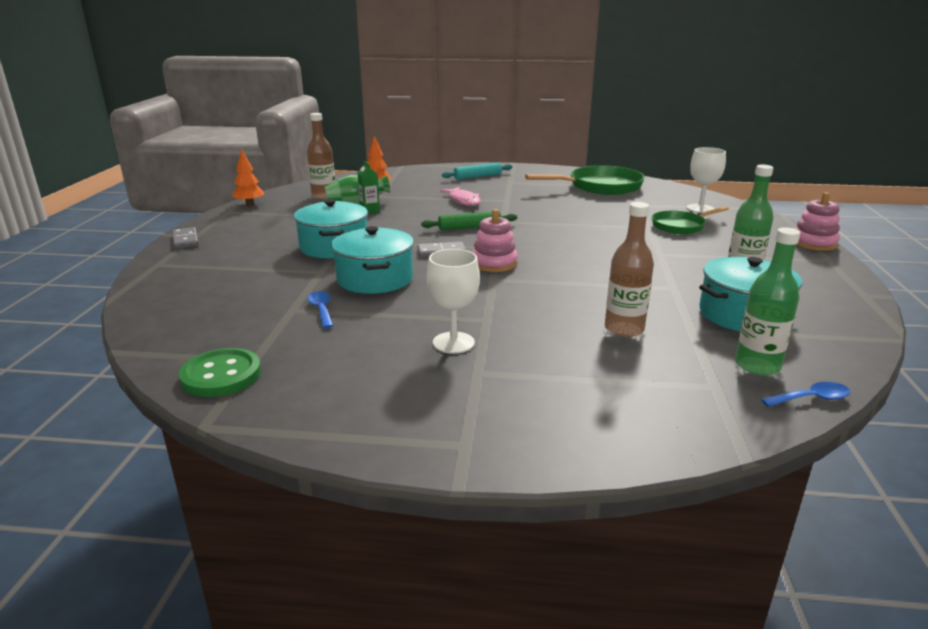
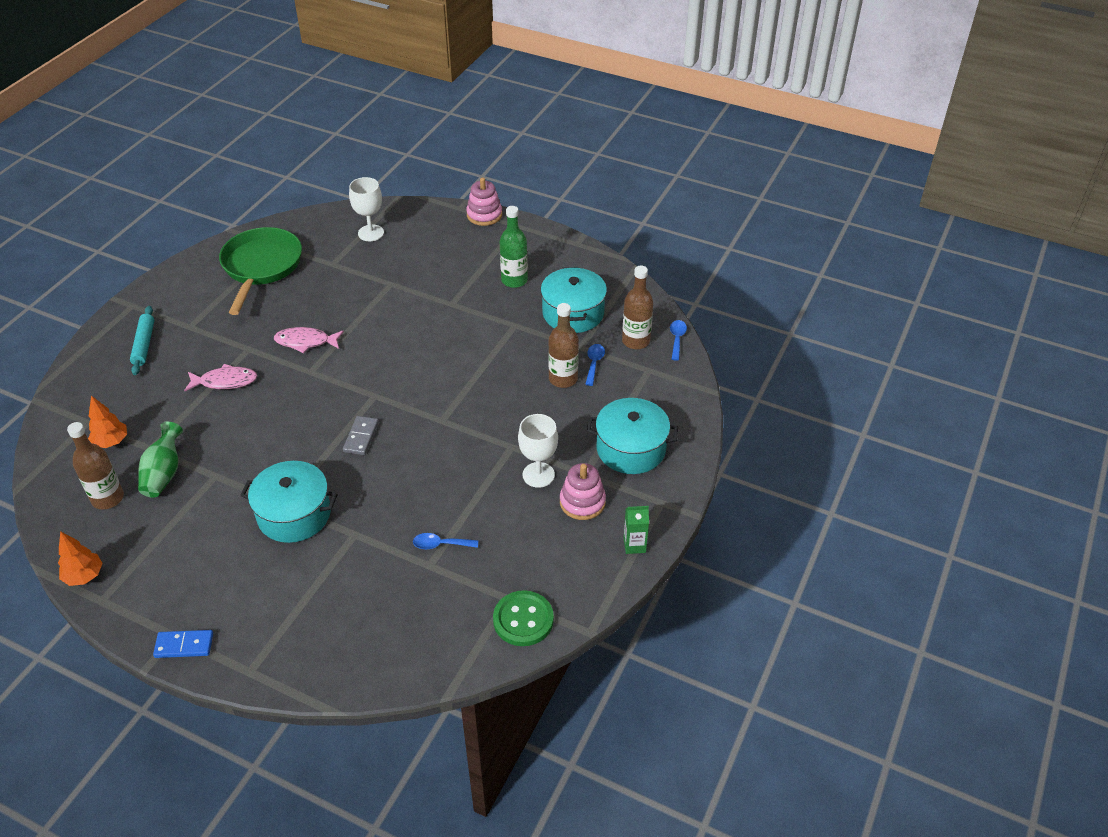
camera: 70 degrees left, 20 degrees up
(185, 240) = (184, 645): grey domino -> blue domino
(370, 210) = (199, 465): green carton -> green carton (634, 545)
(375, 279) = (395, 497): turquoise pot -> turquoise pot (631, 449)
(469, 227) = (310, 400): green rolling pin -> none
(494, 263) = (409, 409): pink stacking toy -> pink stacking toy (582, 502)
(535, 214) = (305, 342): none -> pink fish
(675, 343) = (594, 363): none -> blue spoon
(680, 226) = (403, 265): green pan -> none
(757, 365) = (635, 341): green bottle -> brown bottle

